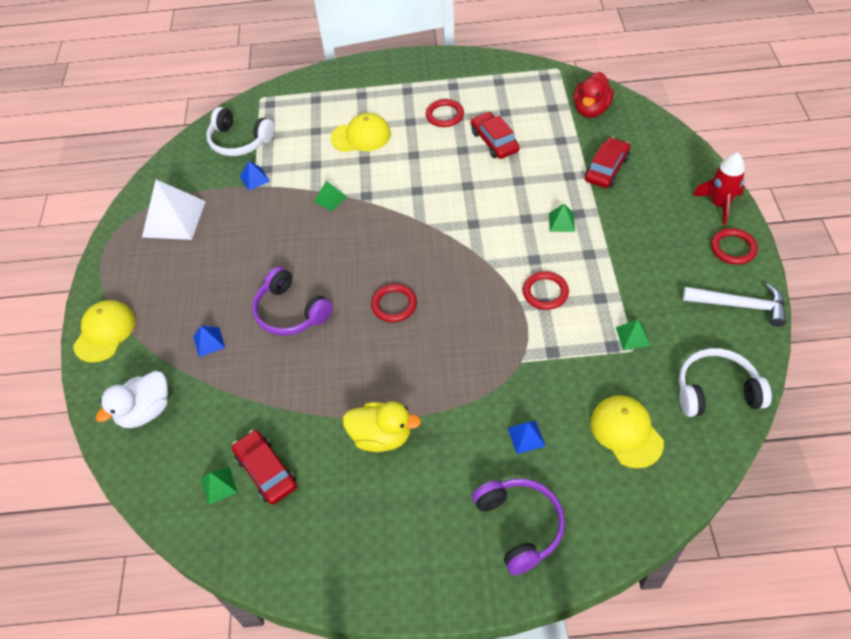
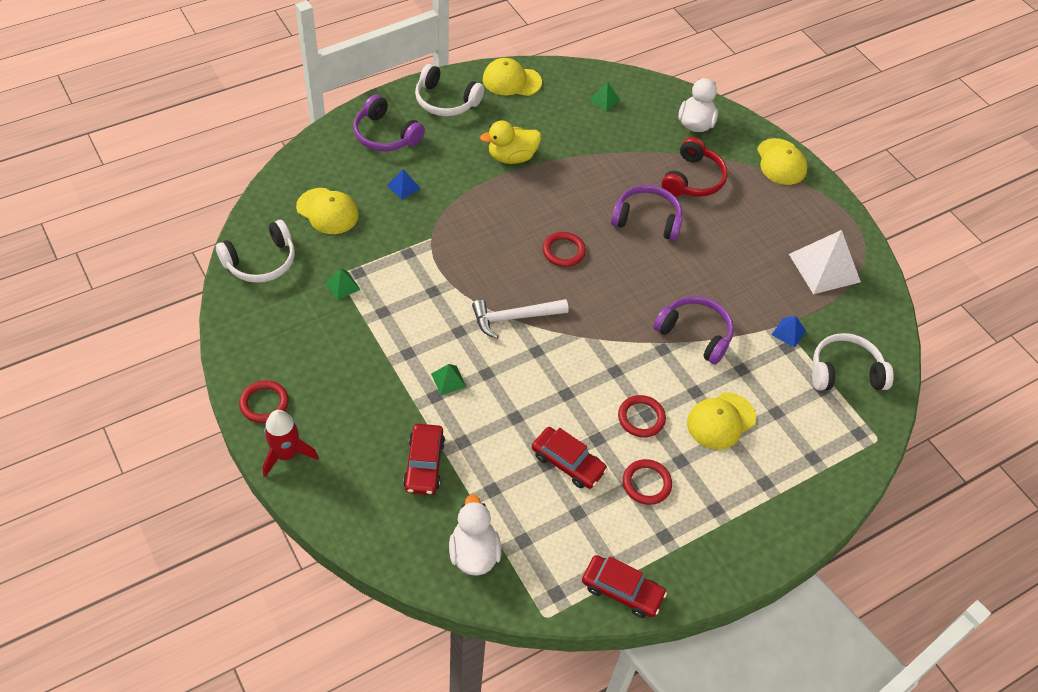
camera: 145 degrees right, 0 degrees up
(209, 342) = (693, 179): blue pyramid -> red headphones
(266, 471) = (579, 115): red car -> red car (622, 590)
(312, 563) = (511, 81): none -> yellow cap
(330, 199) = (695, 334): green pyramid -> purple headphones
(417, 558) = (446, 101): none -> white headphones
(545, 292) = (435, 302): red ring -> red ring (641, 418)
(591, 109) = (474, 553): red duck -> white duck
(740, 305) = (250, 343): white hammer -> white hammer (514, 318)

